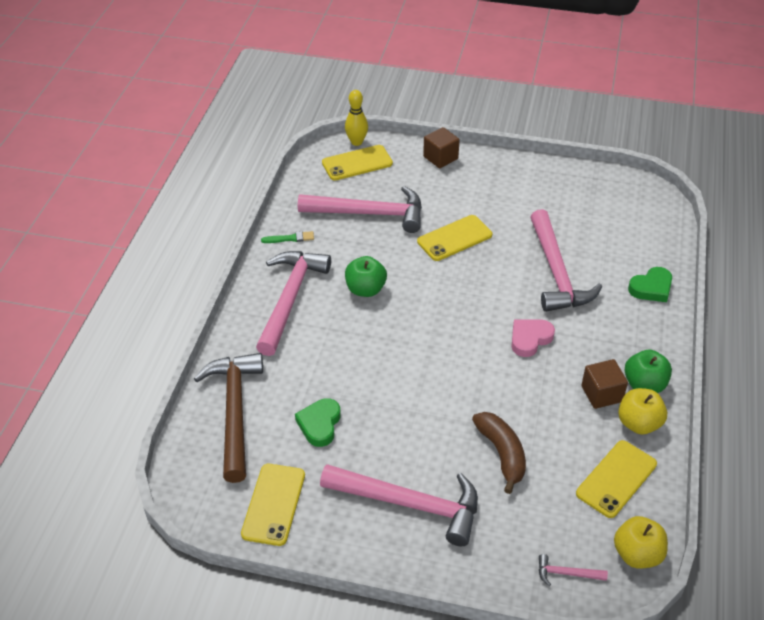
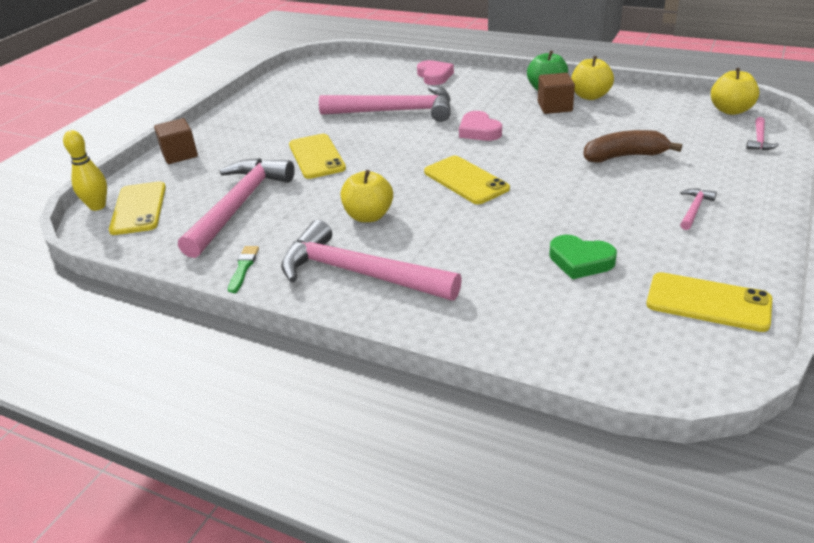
camera: 75 degrees left, 10 degrees down
(235, 411) = (552, 330): brown hammer -> none
(365, 289) = (368, 216): green apple -> yellow apple
(410, 504) = (694, 209): pink hammer -> pink hammer, size x0.41
(616, 479) = (651, 110): yellow phone -> yellow phone (465, 180)
(651, 288) = (434, 76): green heart -> pink heart

